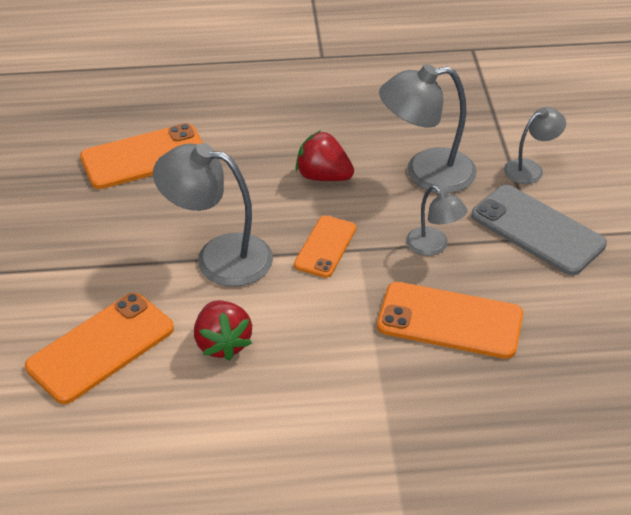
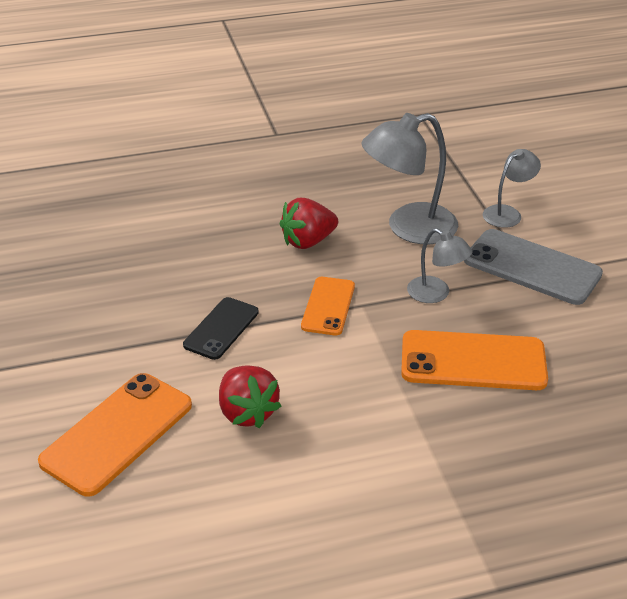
camera: 10 degrees left, 5 degrees down
(144, 157) = (120, 242): orange phone -> none
(219, 257) = (221, 328): grey lamp -> black phone
(323, 176) = (308, 241): red strawberry -> red strawberry turned 45 degrees counterclockwise

